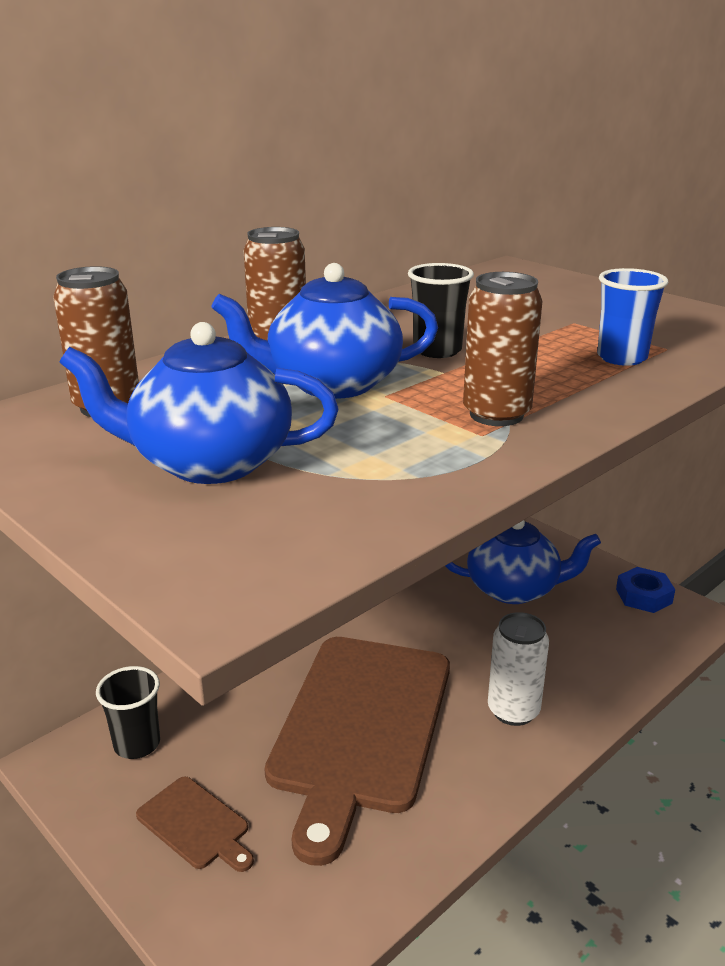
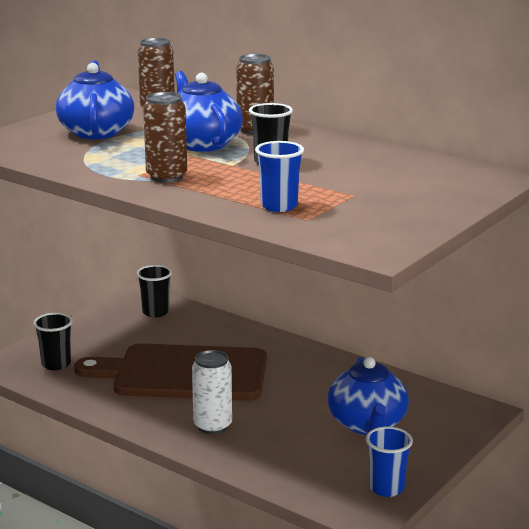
camera: 80 degrees right, 5 degrees down
(195, 825) = (99, 336): brown cutting board -> none
(282, 894) = (56, 364): none -> black cup
(643, 596) = (386, 488): blue nut -> blue cup

